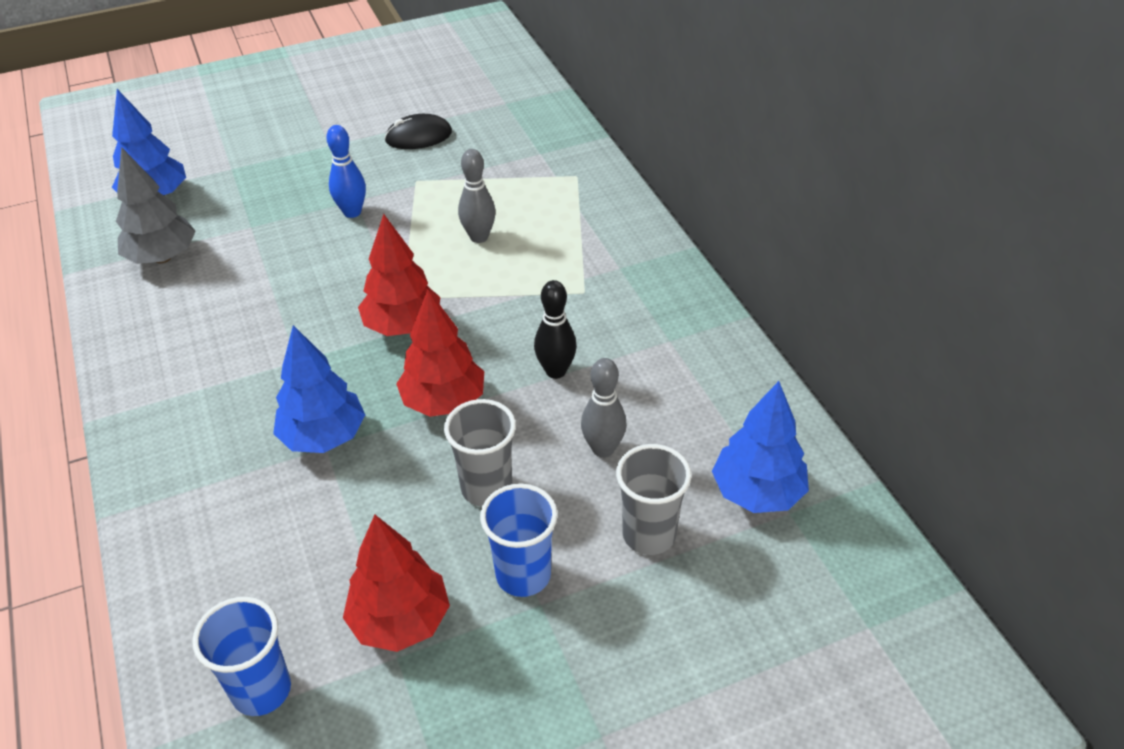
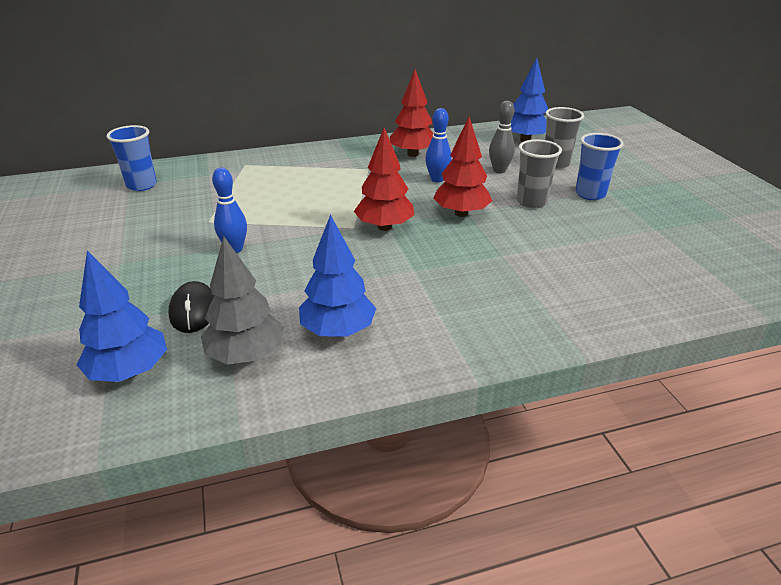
camera: 85 degrees left, 10 degrees down
(261, 690) = (698, 271): blue cup -> blue cup (142, 185)
(323, 437) = (493, 256): blue tree -> blue tree (338, 331)
(400, 621) = (632, 228): red tree -> red tree (413, 154)
(418, 136) = (145, 220): black mouse -> black mouse (193, 310)
(479, 237) = (296, 198): grey bowling pin -> none
(556, 371) = (437, 179): black bowling pin -> blue bowling pin

